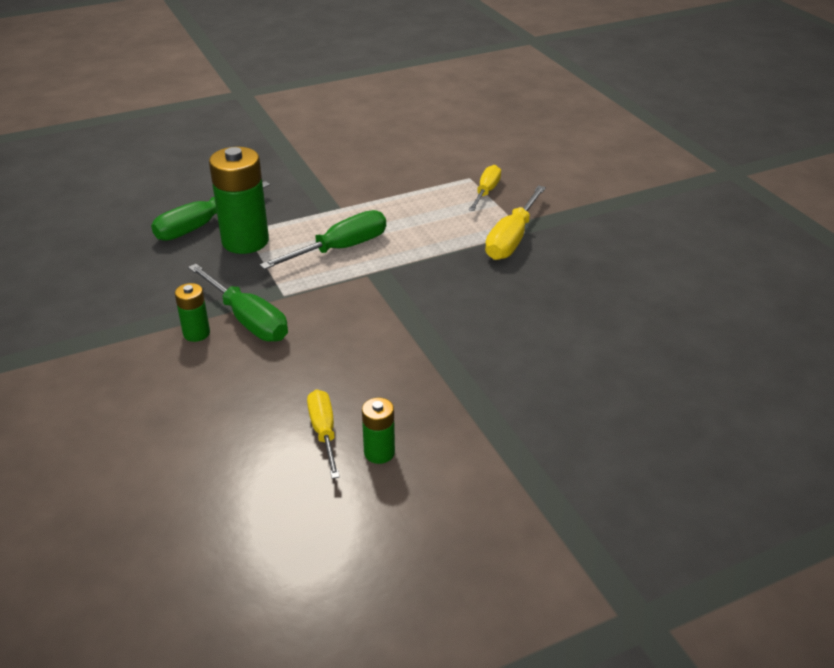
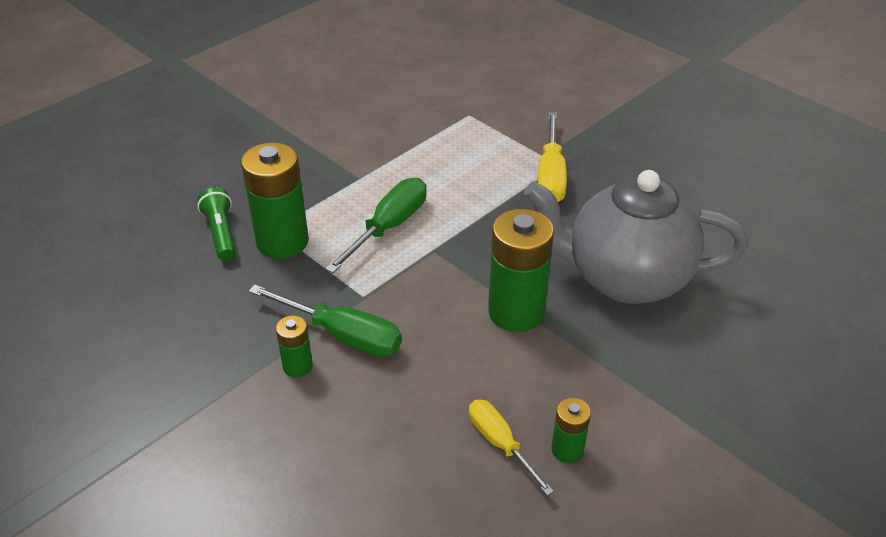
camera: 20 degrees left, 5 degrees up
(201, 225) = (221, 233): green screwdriver -> green flashlight
(407, 337) = (516, 312): none -> green battery
(486, 192) = (495, 128): yellow screwdriver -> none
(525, 334) = (624, 279): none -> grey teapot

